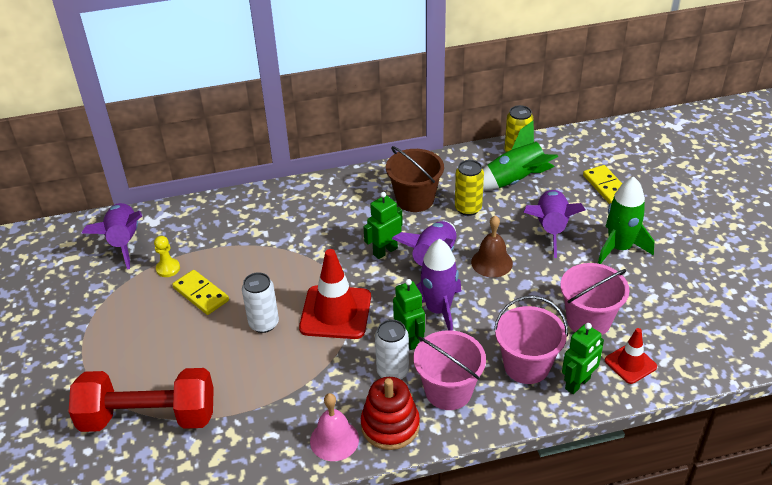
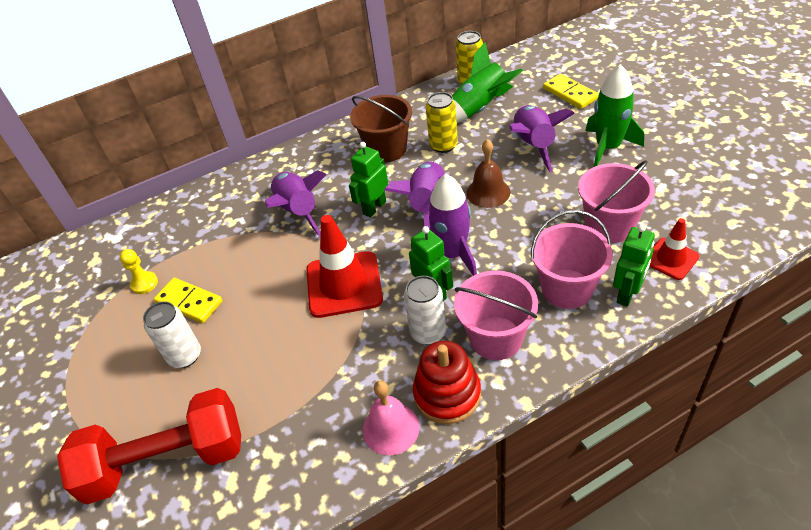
camera: 10 degrees left, 5 degrees up
(124, 242) = (87, 267): purple rocket -> purple rocket (298, 212)
(264, 323) = (269, 316): white can -> white can (185, 356)

